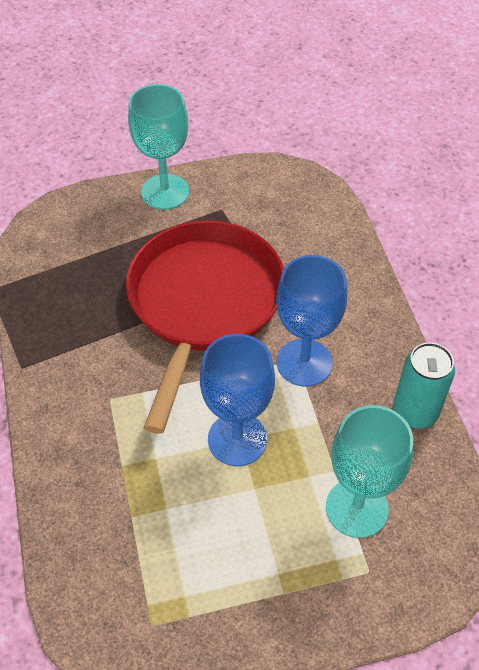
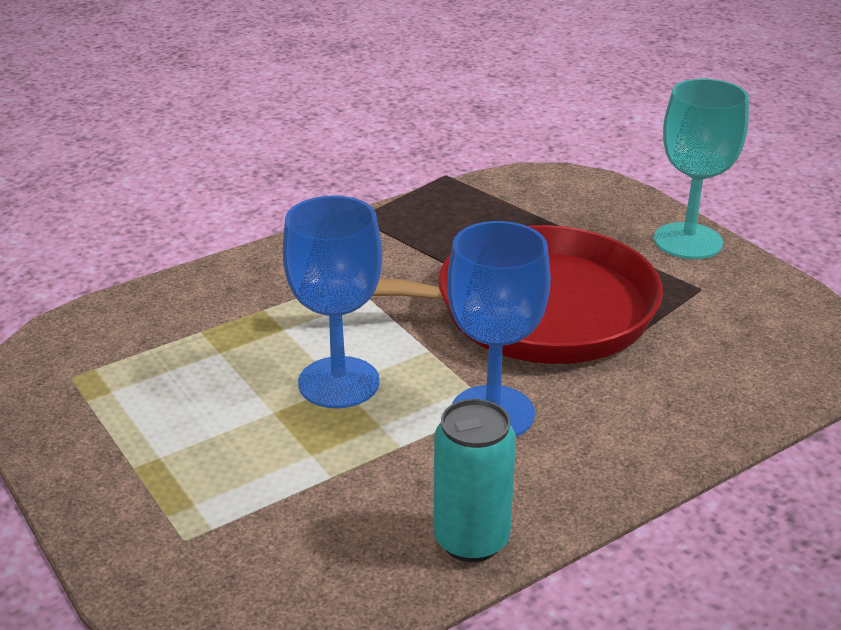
camera: 70 degrees right, 20 degrees down
(357, 508) = (279, 509): turquoise goblet -> none

